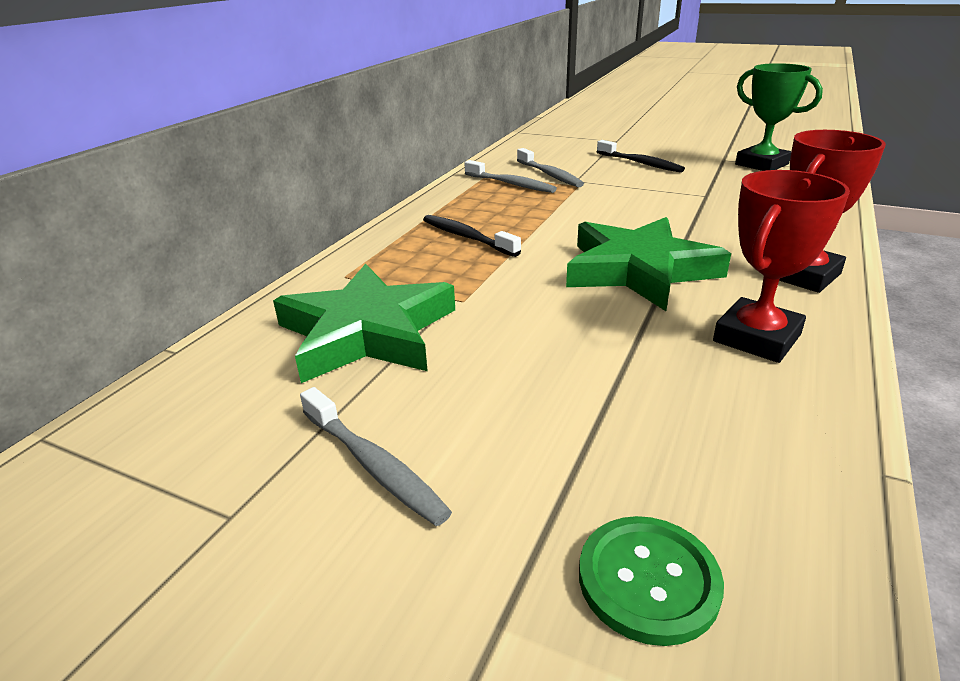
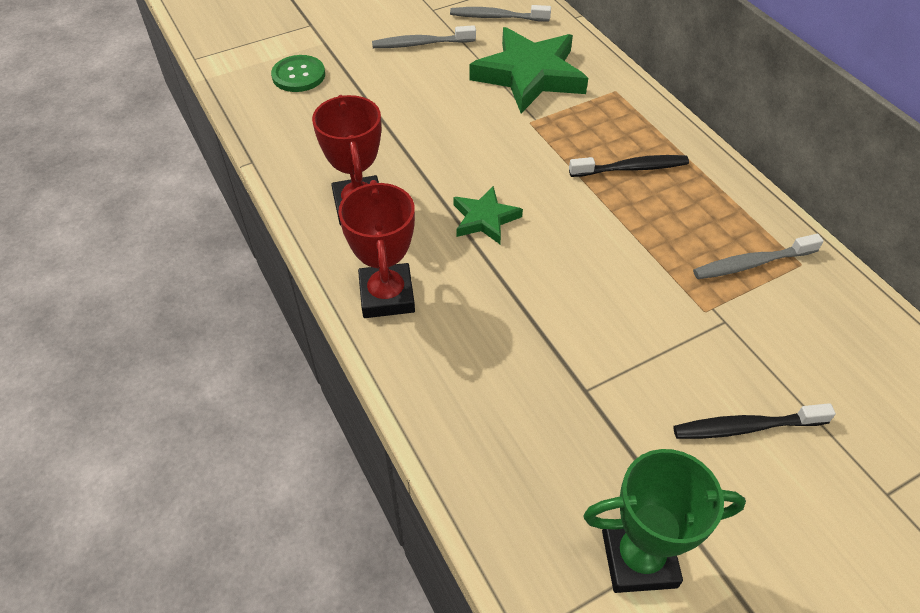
camera: 125 degrees right, 20 degrees up
(550, 175) = (761, 312): grey toothbrush -> grey toothbrush (496, 17)
(639, 270) = (485, 219): green star -> green star, size x0.52

